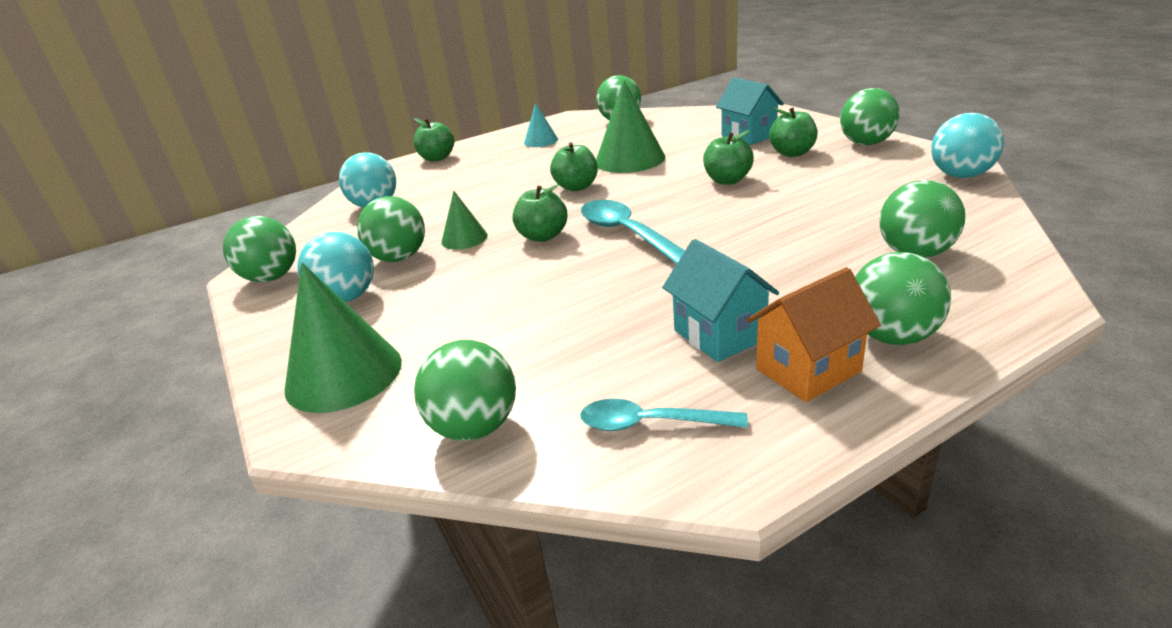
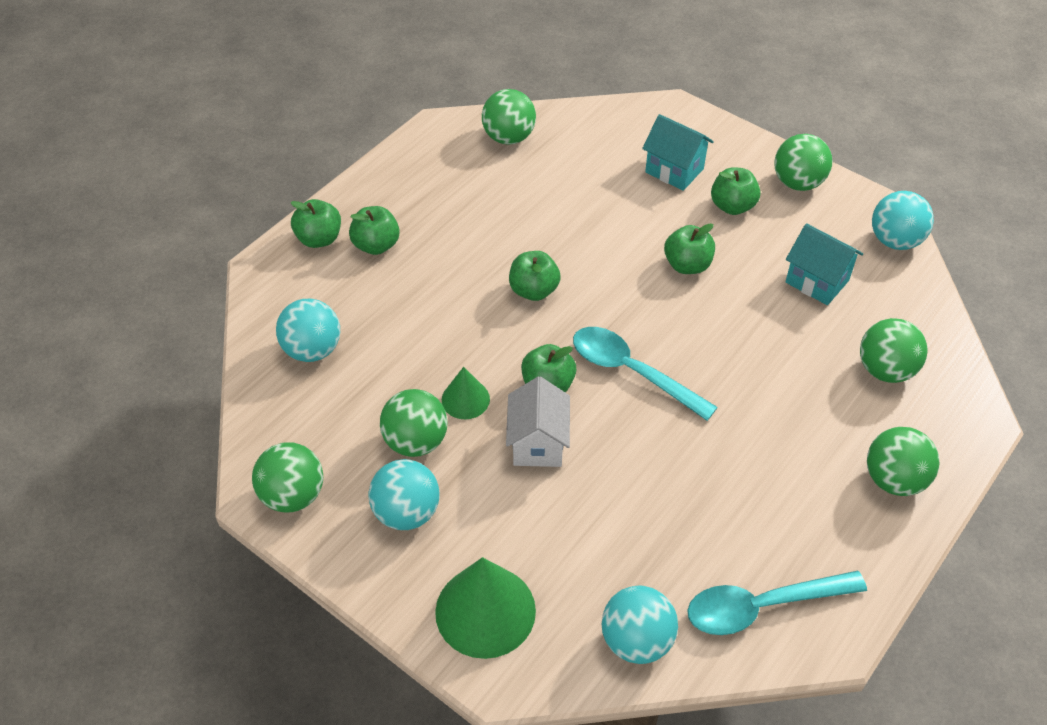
camera: 25 degrees left, 20 degrees up
(474, 162) = (376, 245): none -> green apple
(475, 427) = (636, 640): green ball -> turquoise ball
(502, 269) = (538, 443): none -> white house
(541, 141) = (433, 190): turquoise cone -> none
(630, 159) = (564, 228): green cone -> none
(650, 423) = (762, 606): turquoise spoon -> turquoise spoon, size x1.55
(719, 335) = (771, 501): turquoise house -> turquoise house (817, 281)
(808, 370) = (848, 528): orange house -> none

